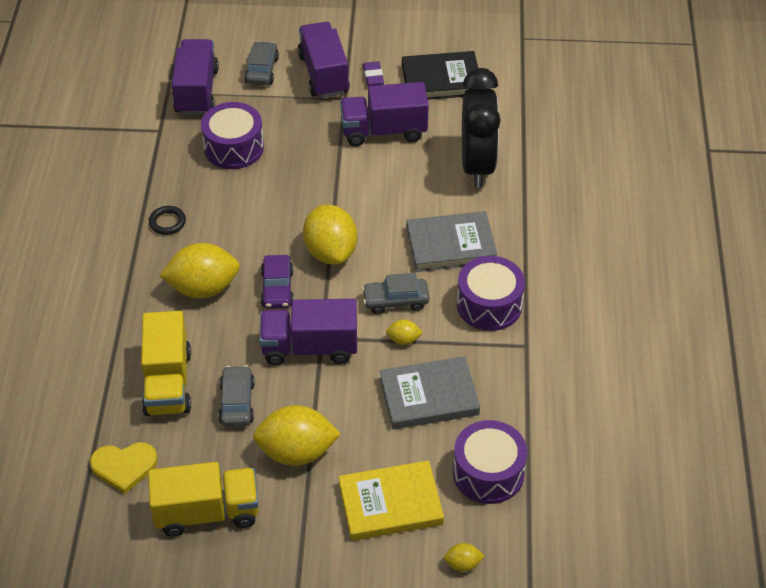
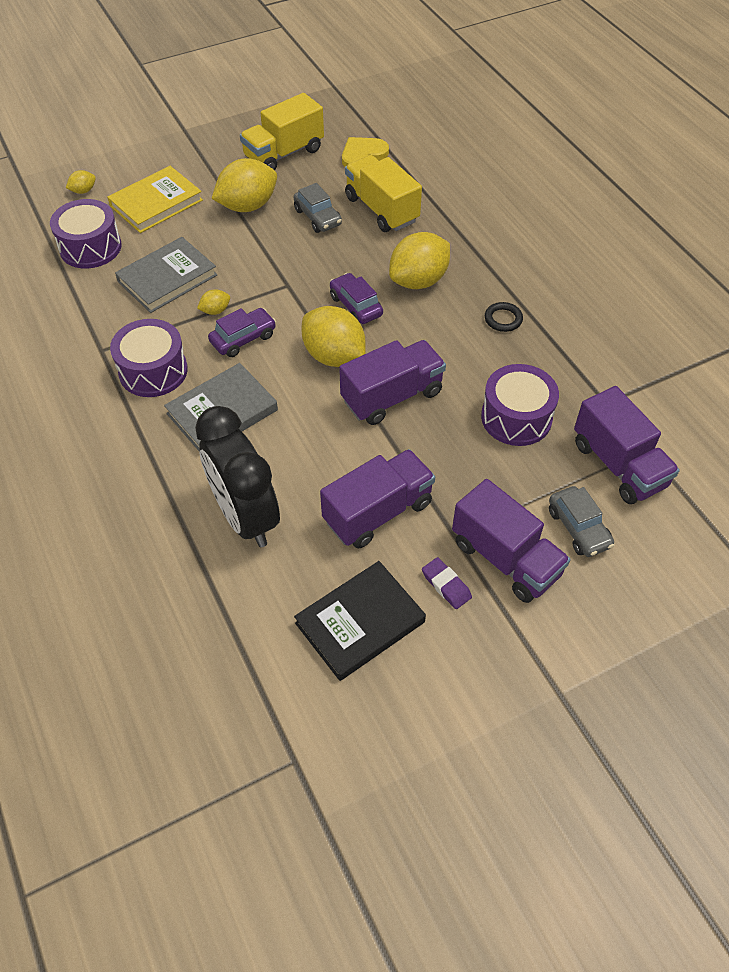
camera: 150 degrees right, 5 degrees up
(310, 347) = (291, 274): purple truck -> purple truck (392, 396)
(395, 301) = (243, 339): grey car -> purple car

